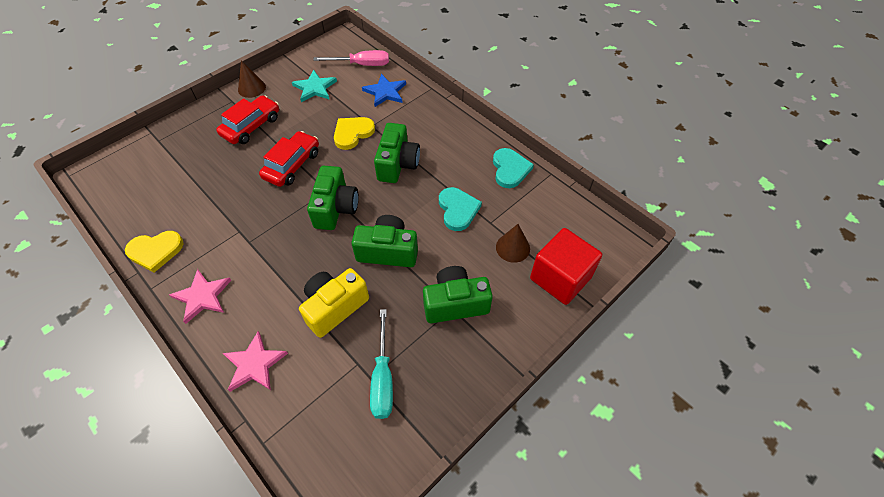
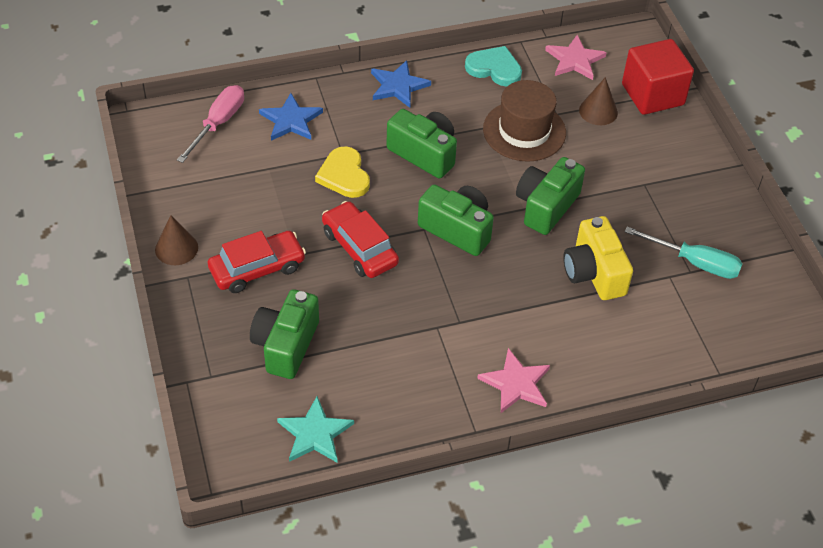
camera: 65 degrees left, 5 degrees down
(155, 251) = (419, 416): yellow heart -> none
(251, 126) = (257, 268): red car -> red car turned 90 degrees clockwise
(254, 364) = (629, 358): pink star -> pink star (575, 60)
(315, 88) = (229, 184): turquoise star -> turquoise star (315, 434)
(453, 127) = (398, 86): none -> blue star
(455, 303) = (640, 179): green camera -> green camera (286, 345)
(458, 210) = (524, 131): turquoise heart -> brown hat

